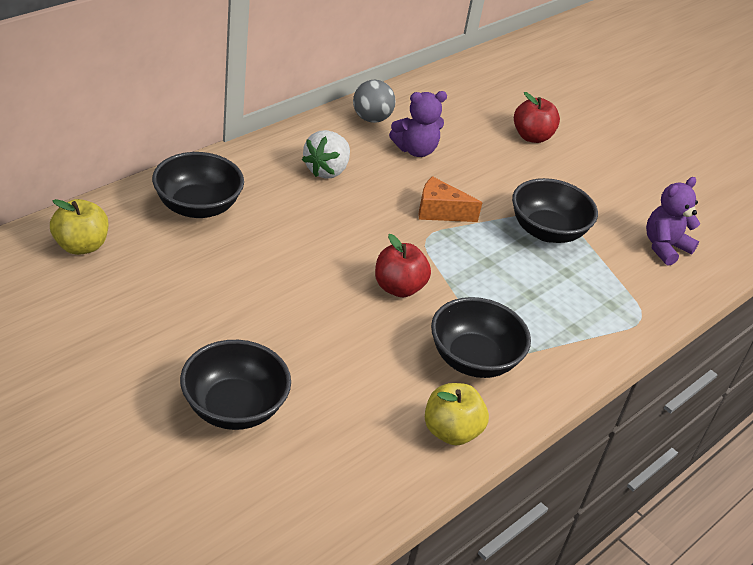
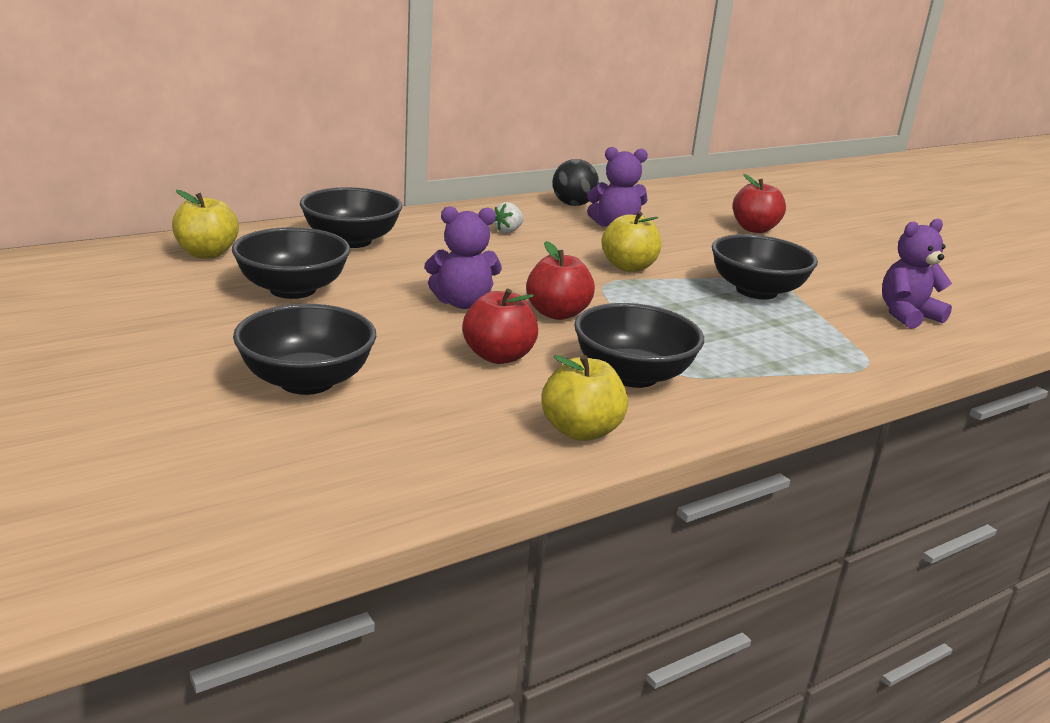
camera: 15 degrees right, 15 degrees down
(176, 288) = (293, 289): none -> black bowl
(320, 285) = (462, 303): none -> purple teddy bear
(326, 170) = (508, 231): white strawberry -> white strawberry, size x0.57
(368, 352) = (498, 356): none -> red apple
(371, 118) = (573, 204): grey ball -> black ball
(440, 211) = (628, 267): orange cheese -> yellow apple

